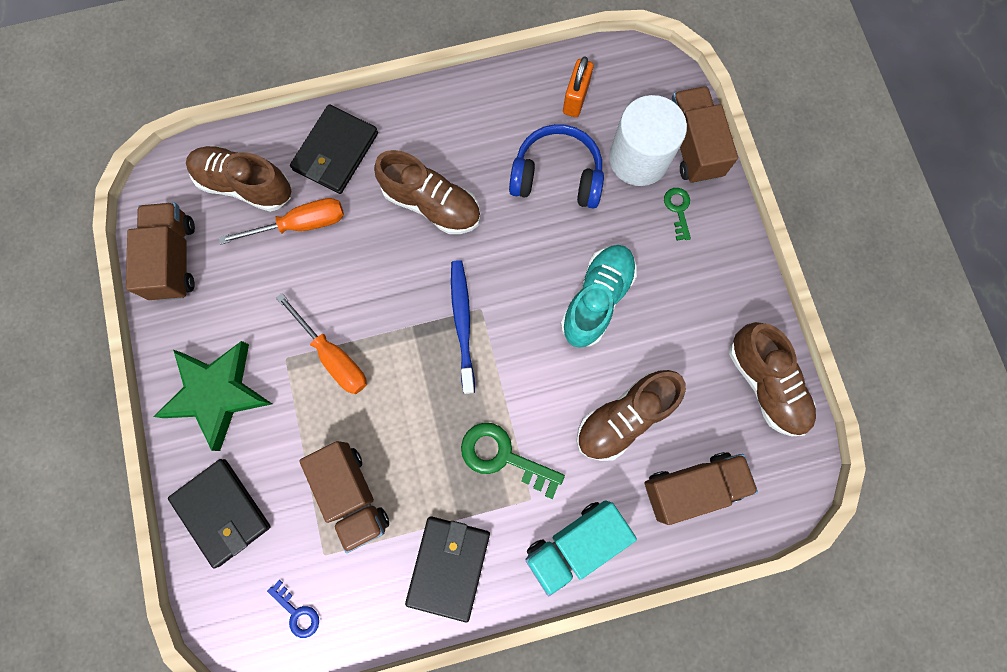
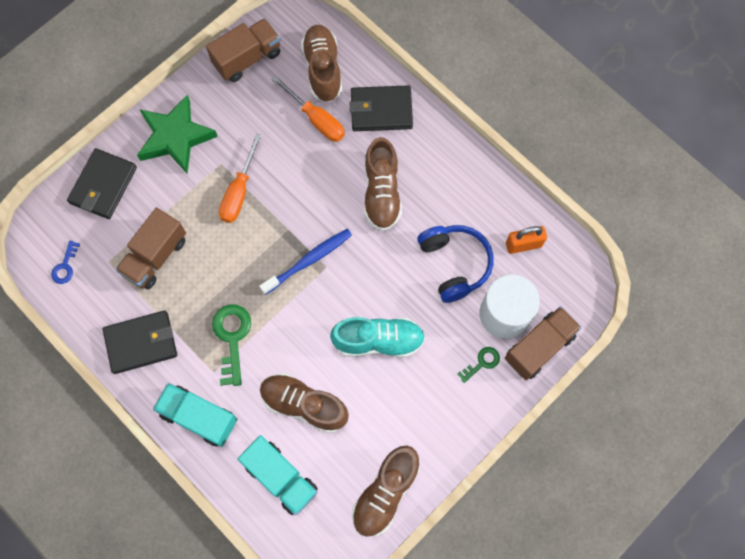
camera: 60 degrees right, 5 degrees down
(692, 486) = (281, 477): brown truck -> turquoise truck

